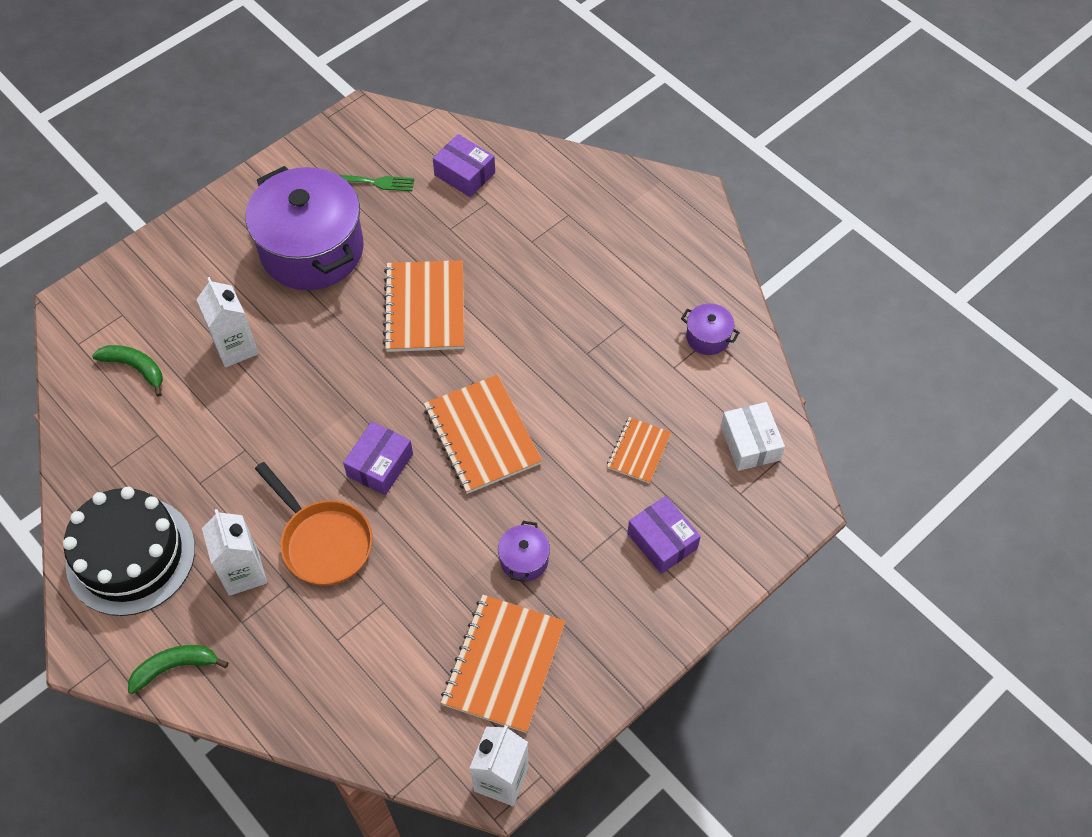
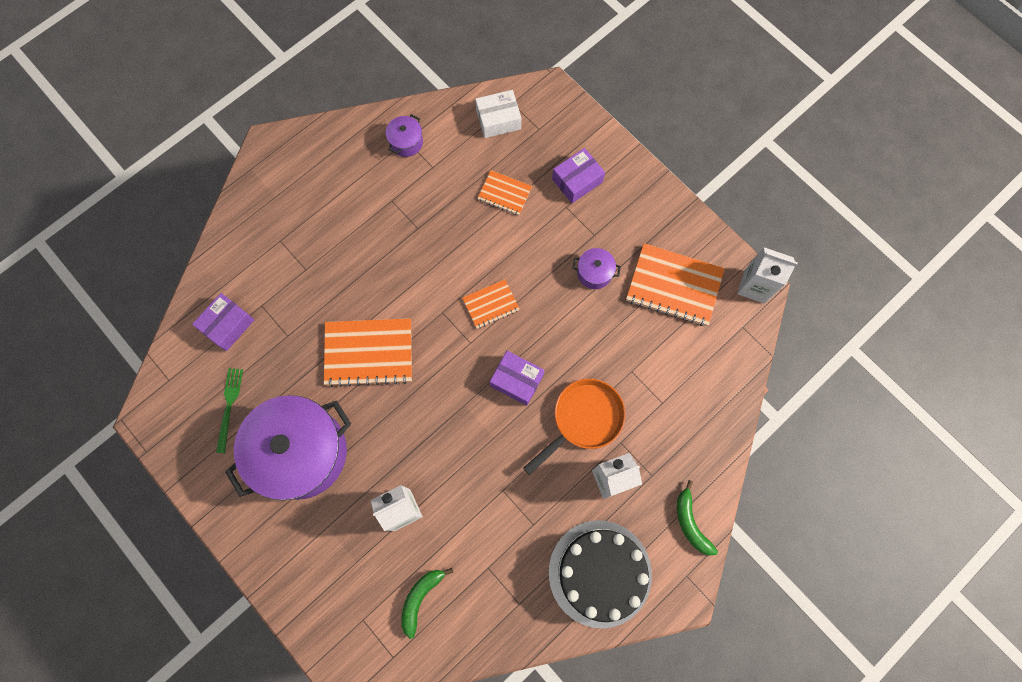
camera: 90 degrees left, 15 degrees up
(482, 435) = (491, 304): orange notebook -> orange notebook, size x0.56

